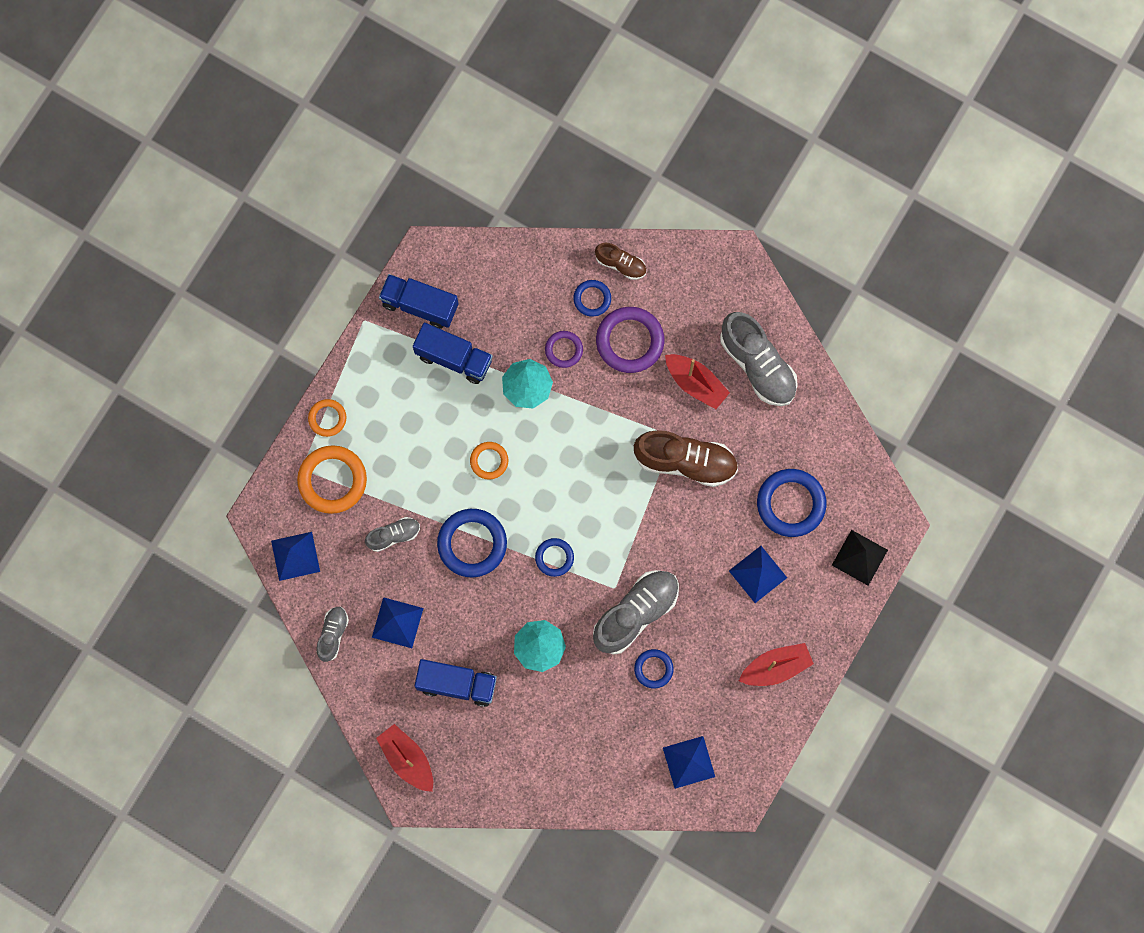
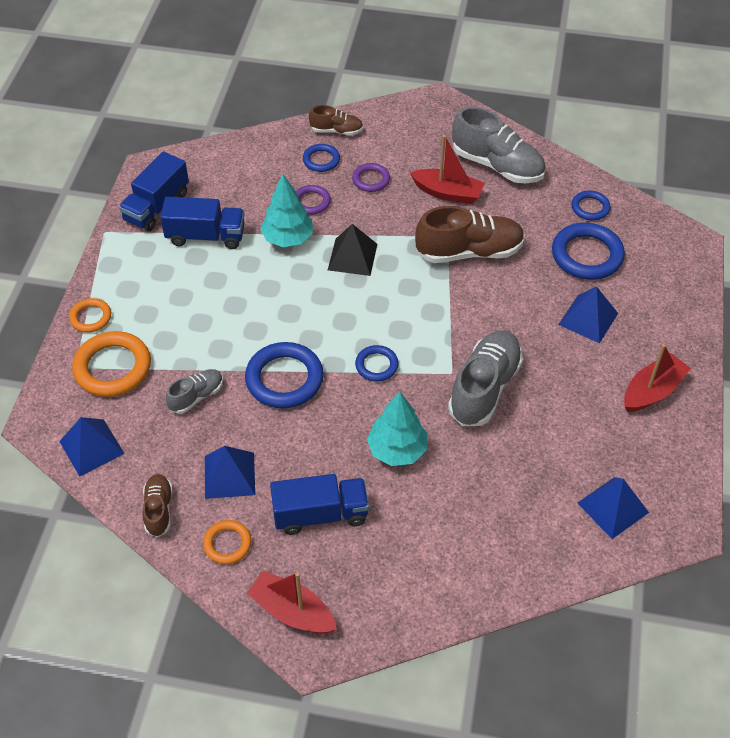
camera: 20 degrees left, 25 degrees down
(333, 634) = (159, 510): grey shoe -> brown shoe
(420, 305) = (157, 206): blue truck -> blue truck turned 60 degrees counterclockwise
(489, 461) = (274, 305): orange ring -> orange ring (227, 544)
(630, 341) = (371, 180): purple ring -> purple ring, size x0.56
(653, 669) = (528, 432): blue ring -> blue ring (590, 208)
(859, 557) = (676, 277): black pyramid -> black pyramid (352, 257)

